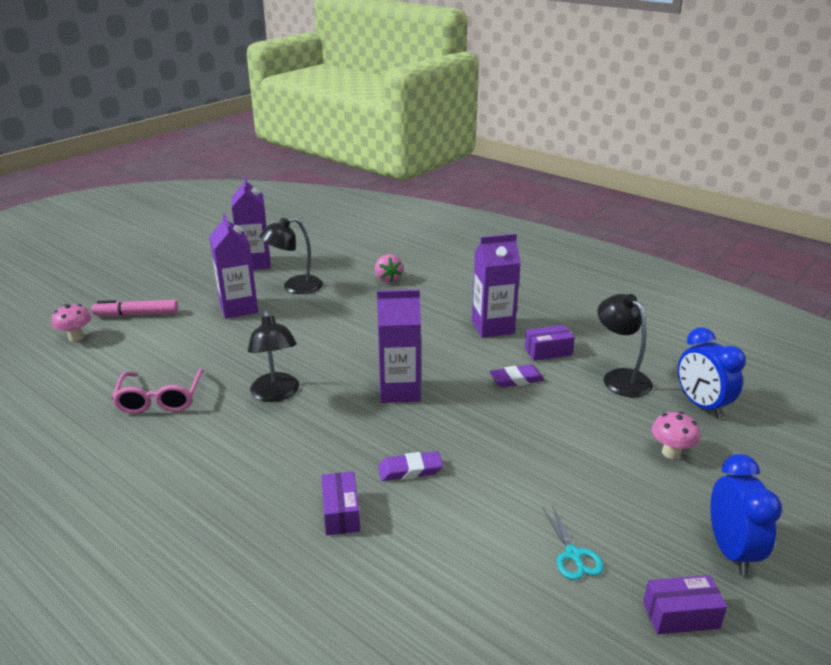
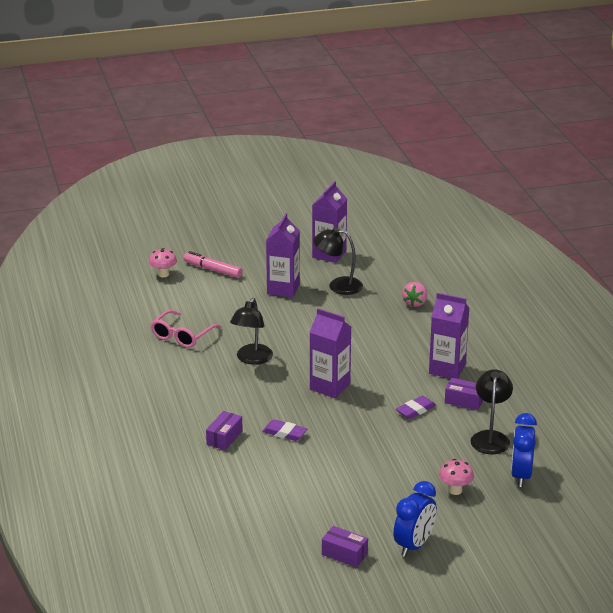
camera: 35 degrees right, 0 degrees up
(516, 379) = (415, 410): purple eraser -> purple eraser turned 60 degrees counterclockwise
(573, 555) = (324, 508): turquoise scissors -> none

